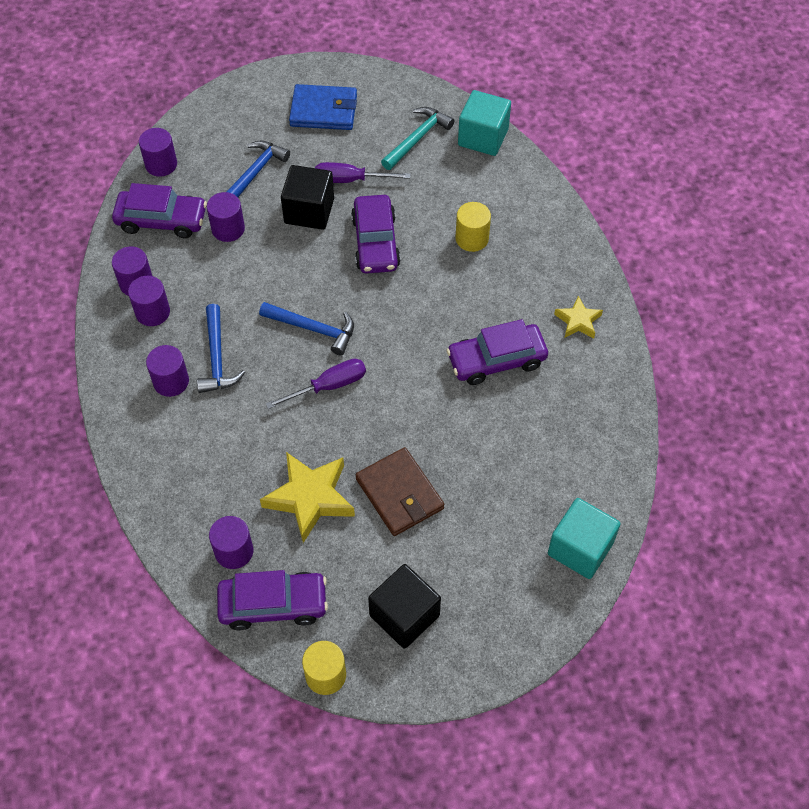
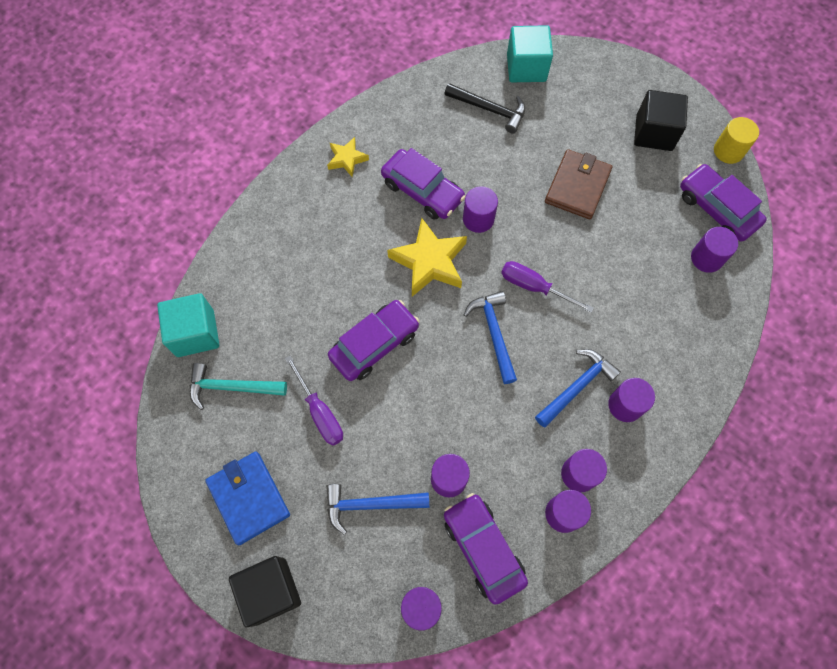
camera: 125 degrees left, 10 degrees up
(309, 211) = (379, 422): black cube -> black cube (270, 591)
(310, 498) = (628, 238): yellow star -> yellow star (429, 261)
(431, 386) = (478, 219): none -> purple cylinder
(472, 238) = (318, 274): yellow cylinder -> none
(549, 476) = (489, 109): none -> black hammer

